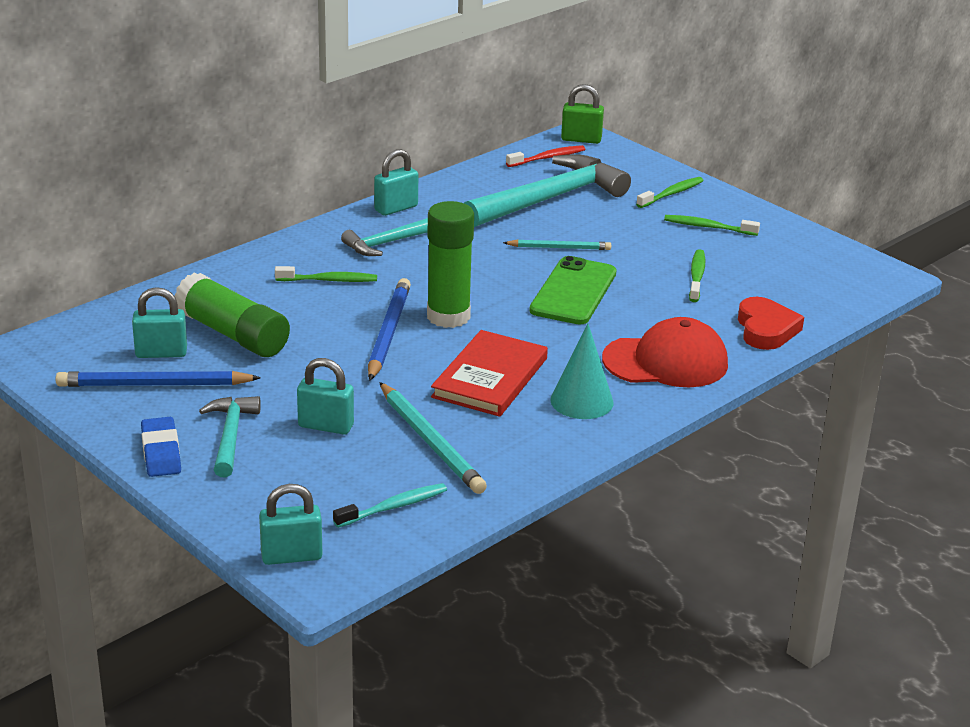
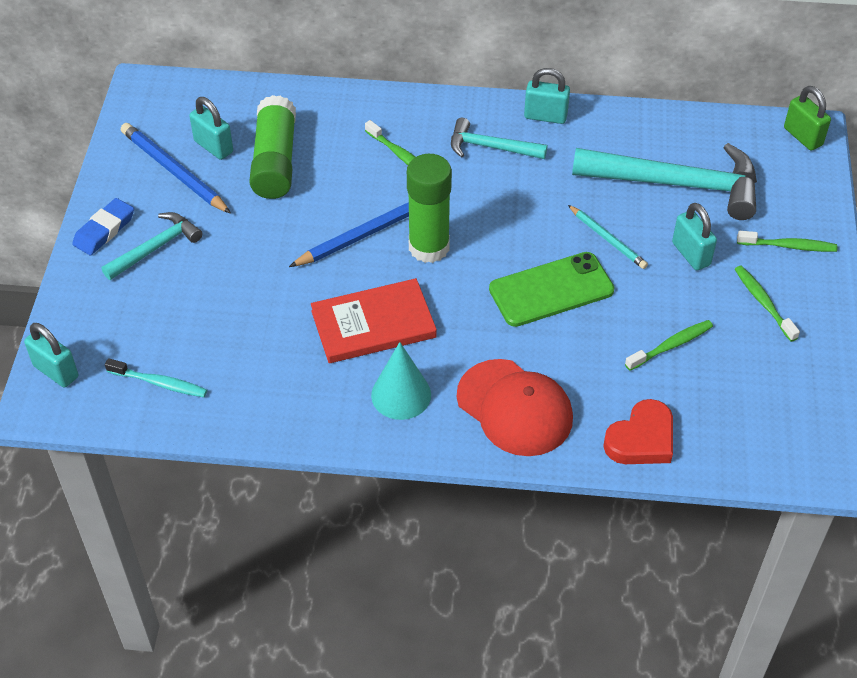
camera: 50 degrees right, 20 degrees up
(326, 426) = (217, 284): turquoise padlock -> turquoise padlock (691, 254)
(430, 442) = (256, 348): turquoise pencil -> none
(548, 158) = (742, 139): red toothbrush -> none

